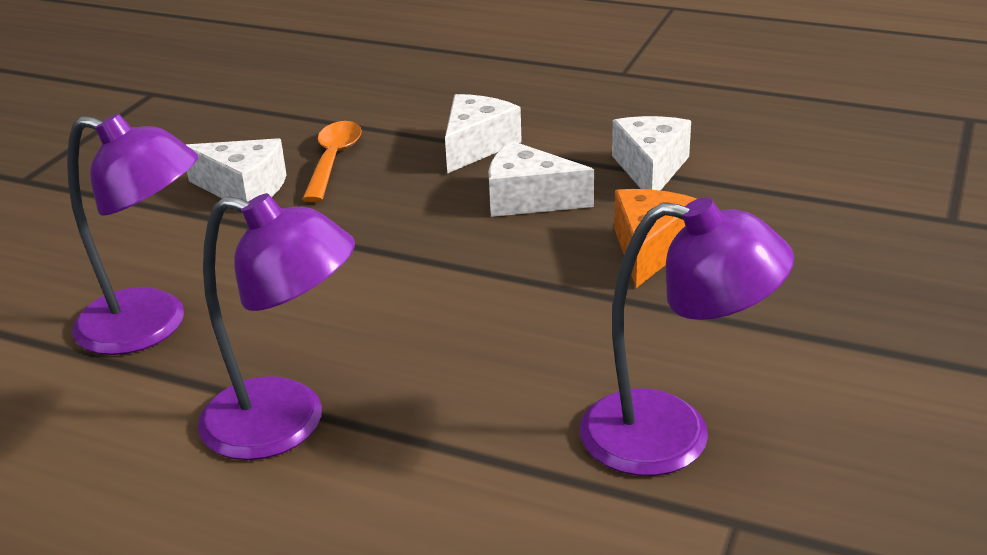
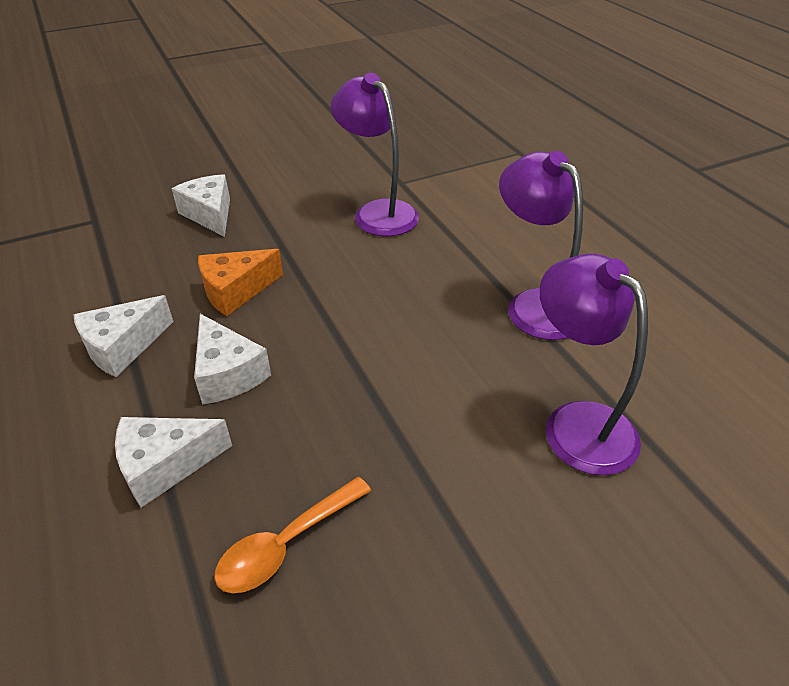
camera: 140 degrees left, 10 degrees up
(244, 189) = (400, 559): white cheese -> white cheese (210, 214)

